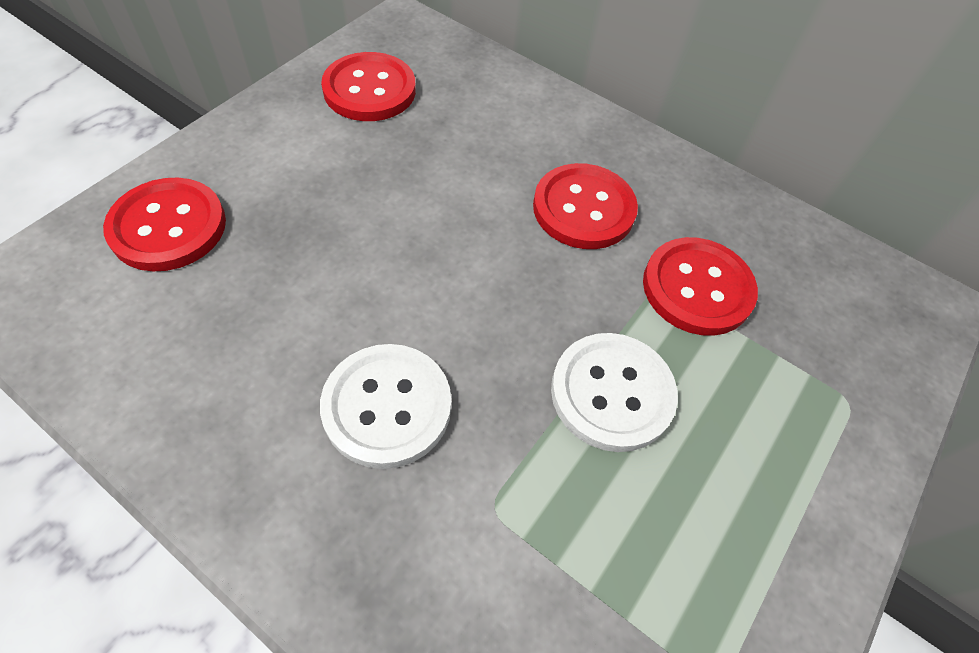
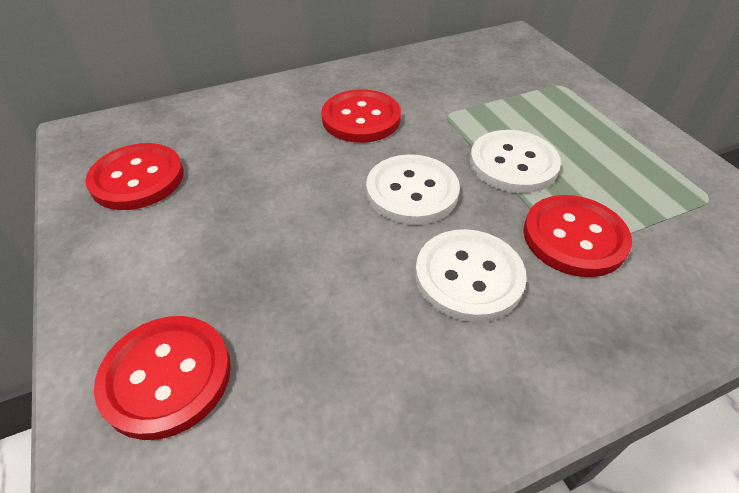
camera: 55 degrees left, 10 degrees down
(489, 306) = (412, 191): none -> white button
(697, 288) = (456, 101): red button -> red button (574, 237)

